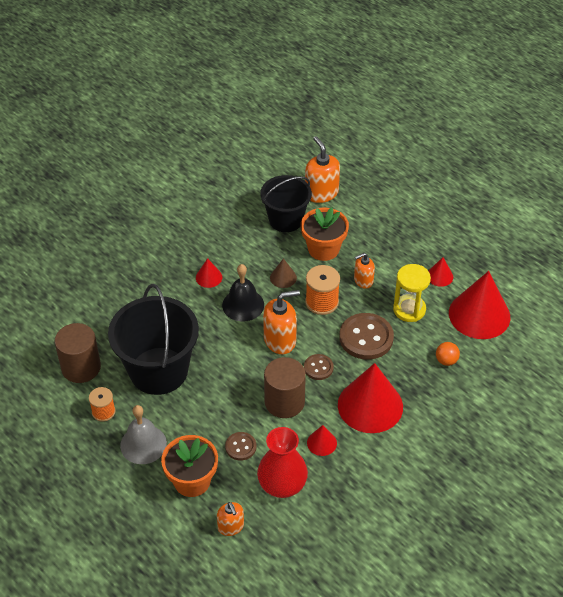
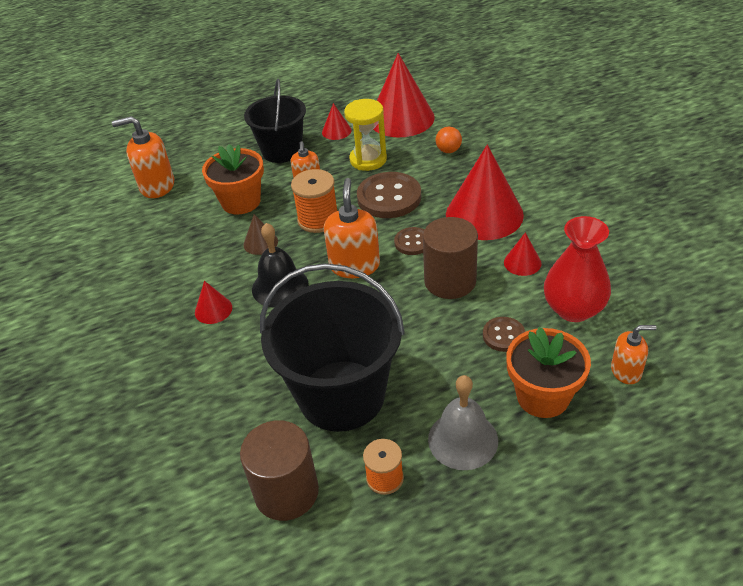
camera: 65 degrees left, 5 degrees down
(285, 220) = (173, 222): black bucket -> black bucket (282, 151)

